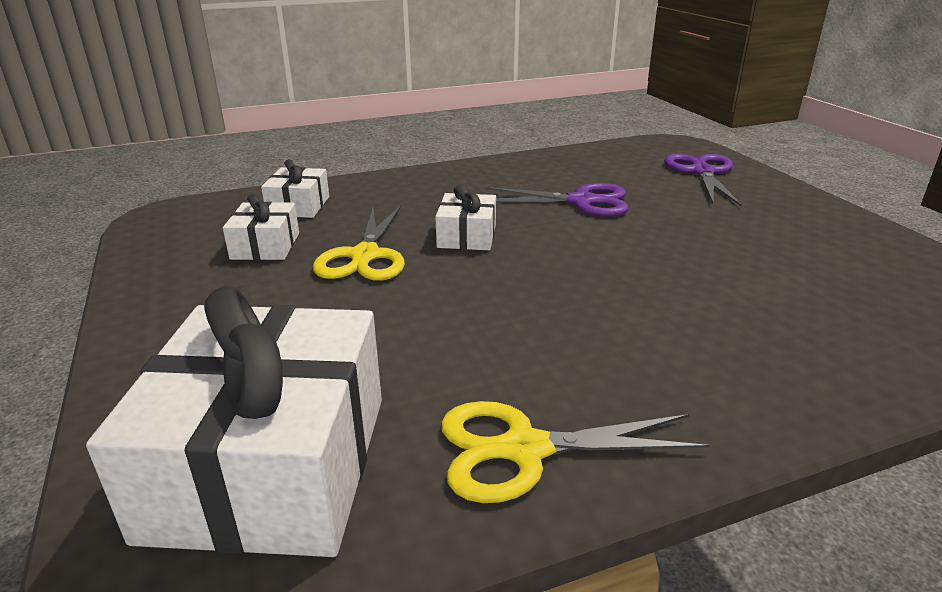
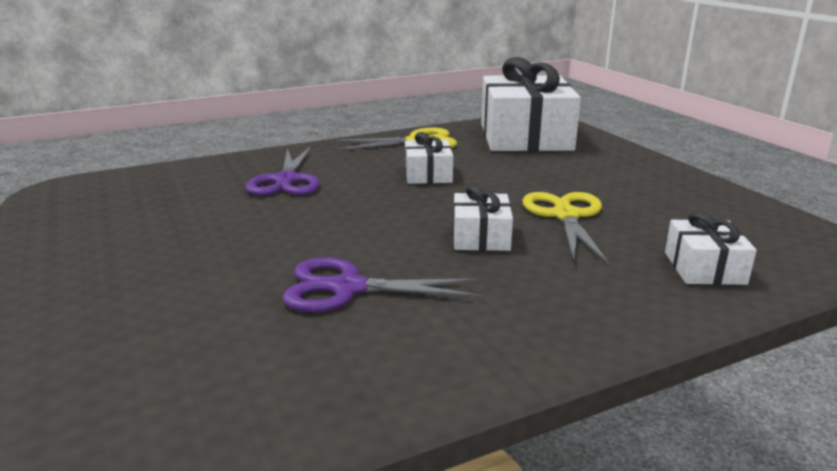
camera: 175 degrees right, 5 degrees down
(265, 246) = (668, 221): white gift -> white gift (428, 174)
(702, 172) = (114, 363): purple scissors -> purple scissors (286, 180)

